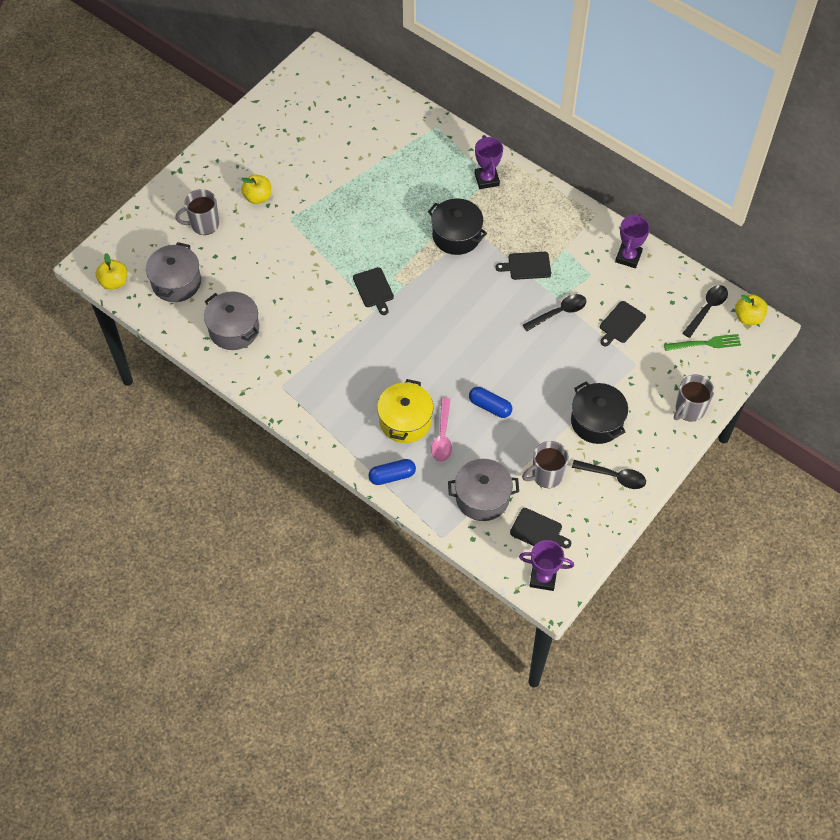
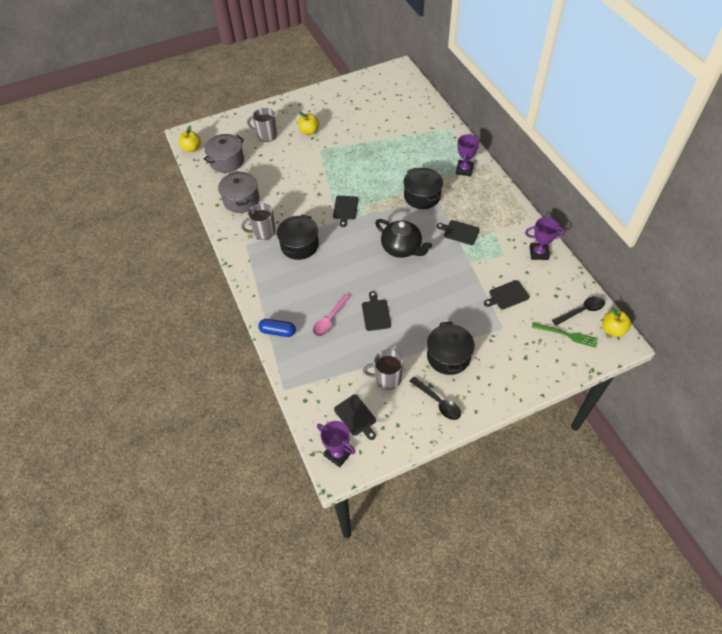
camera: 30 degrees right, 5 degrees down
(348, 359) = (299, 245): none -> black pot
(405, 421) = (311, 299): yellow pot -> none
(472, 313) = (402, 248): none -> black teapot
(482, 497) = (330, 374): grey pot -> none
(490, 406) = (376, 313): blue capsule -> black cutting board
(558, 313) = (464, 270): black spoon -> none
(628, 257) = (538, 253): purple trophy -> purple trophy turned 45 degrees clockwise
(689, 409) = (527, 378): grey mug -> grey mug (263, 232)

